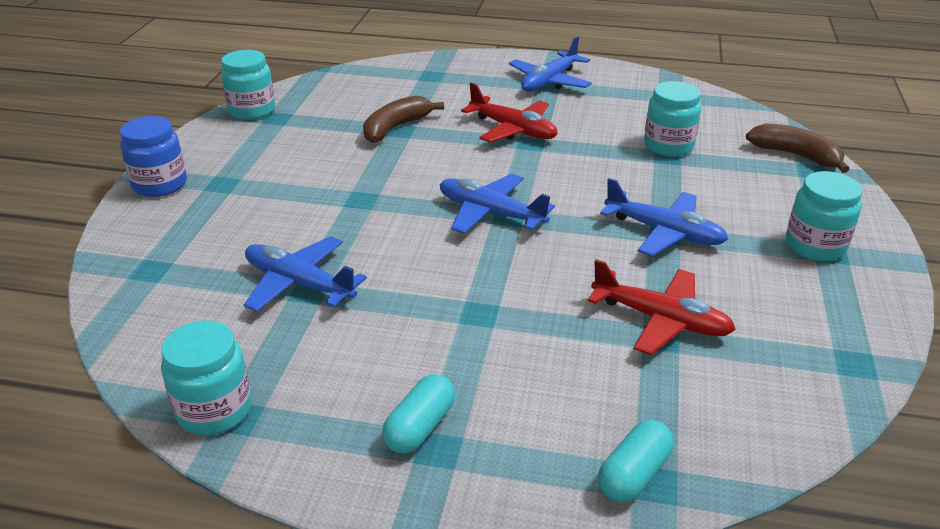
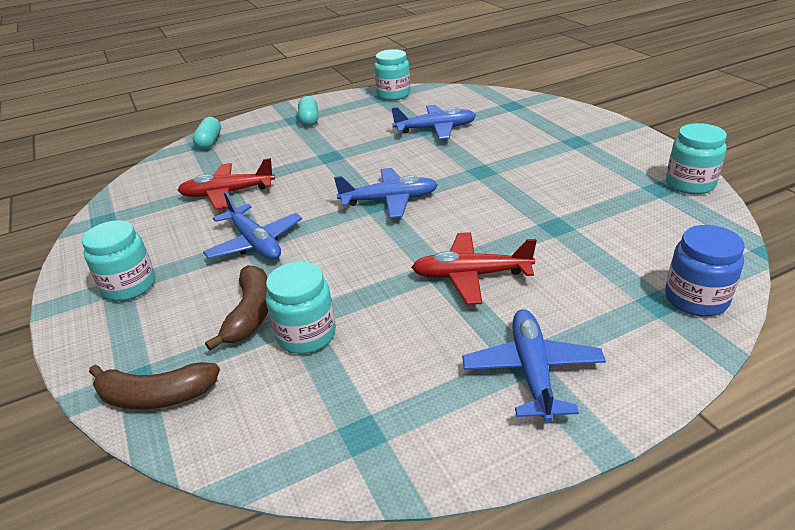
camera: 145 degrees right, 0 degrees up
(160, 184) = (604, 126): blue jar -> blue jar (696, 299)
(396, 128) = (563, 226): brown banana -> brown banana (251, 314)
(664, 232) = (255, 243): blue plane -> blue plane turned 120 degrees counterclockwise

